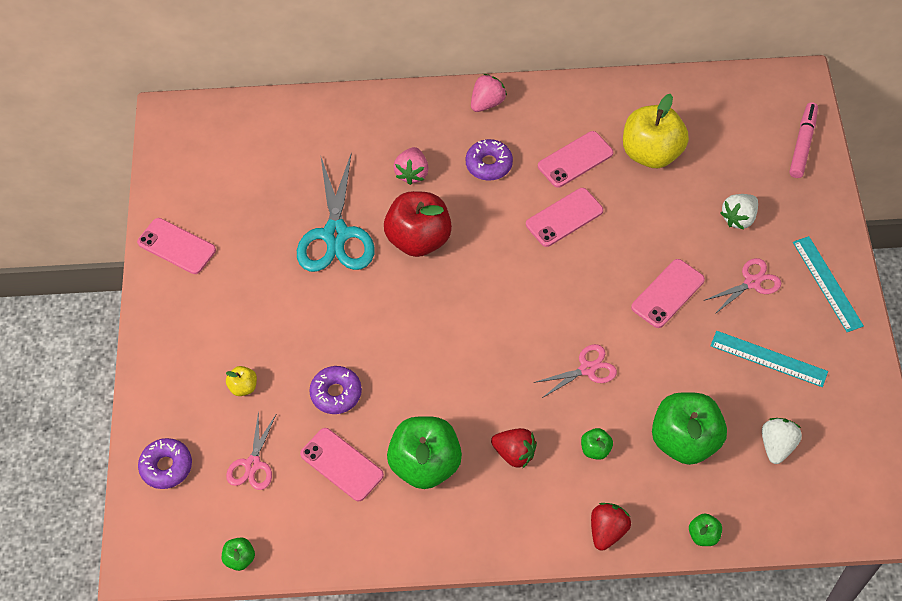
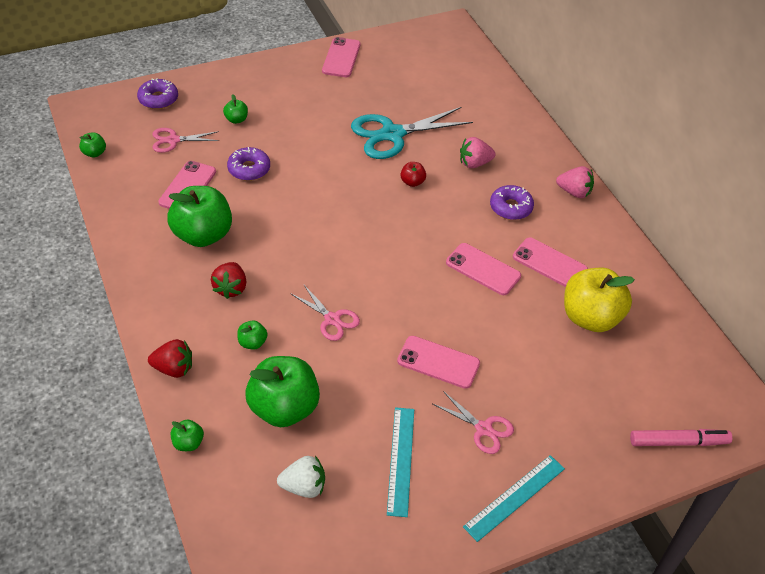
camera: 65 degrees right, 10 degrees down
(243, 387) = (236, 119): yellow apple -> green apple
(419, 239) = (412, 182): red apple -> red apple, size x0.44
(739, 218) = (554, 403): white strawberry -> none

